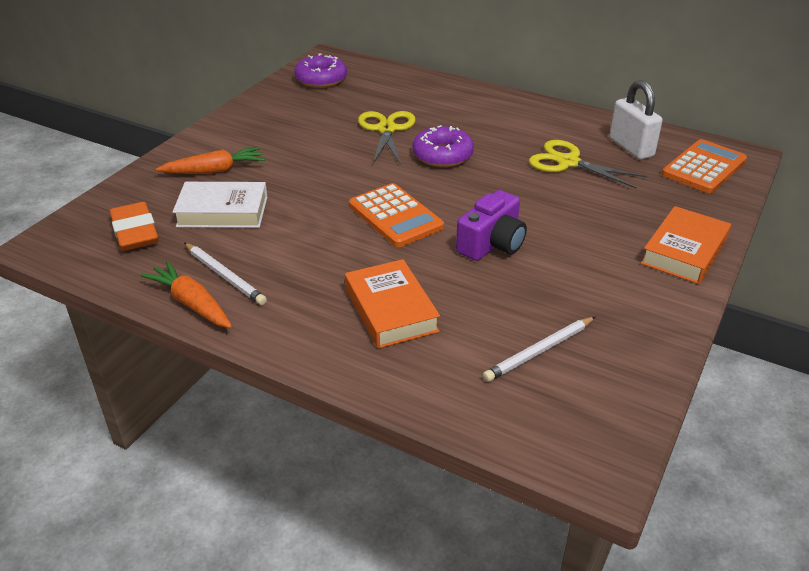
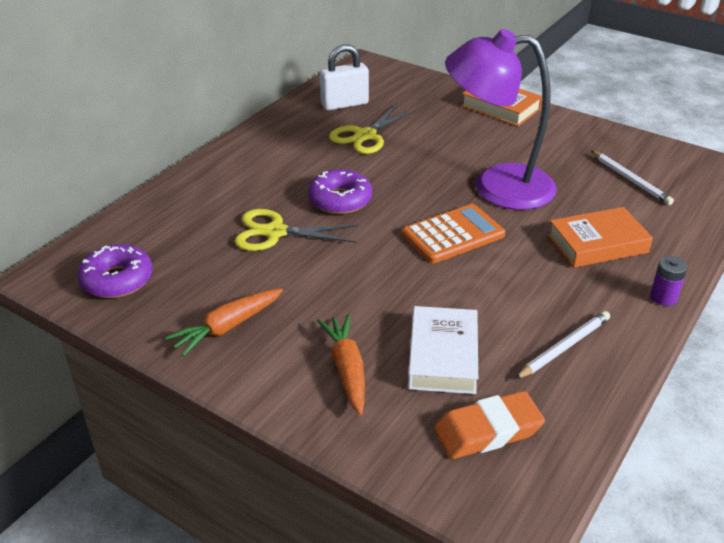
camera: 85 degrees left, 0 degrees up
(192, 304) = (614, 368): orange carrot -> orange carrot (228, 327)
(295, 350) = (663, 297): none -> purple battery
(492, 244) = (496, 186): purple camera -> purple lamp
(704, 167) = (383, 80): orange calculator -> none

